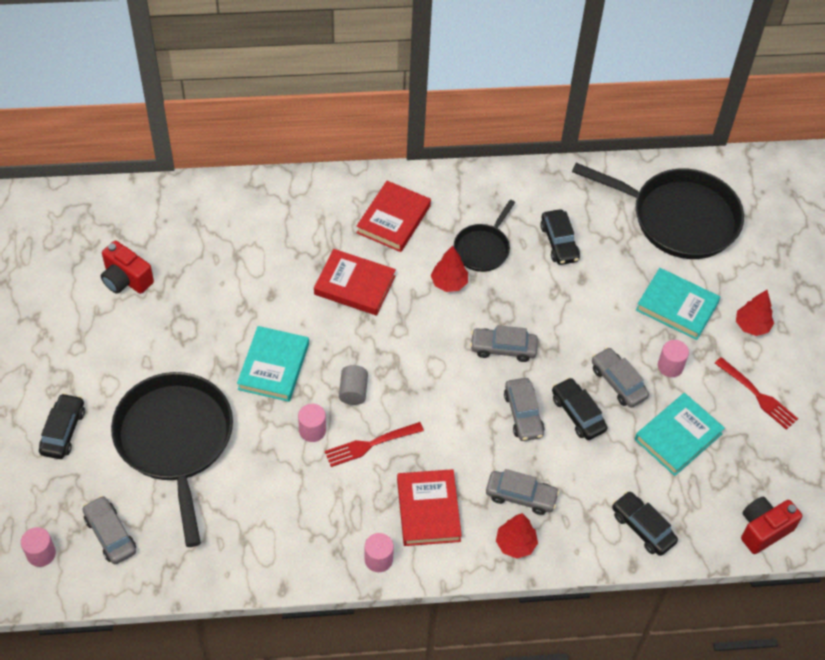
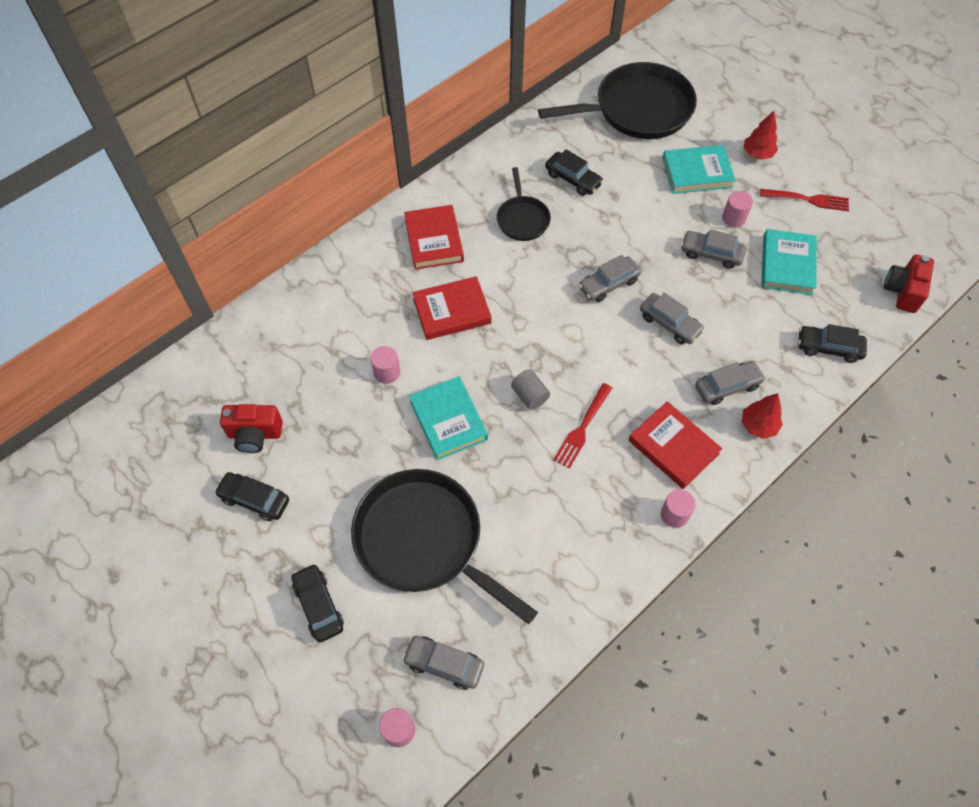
camera: 35 degrees left, 5 degrees up
(312, 430) = (527, 449): pink cylinder -> pink cylinder (387, 372)
(449, 283) = (522, 261): red tree -> none
(578, 414) = (706, 296): black car -> black car (254, 499)

